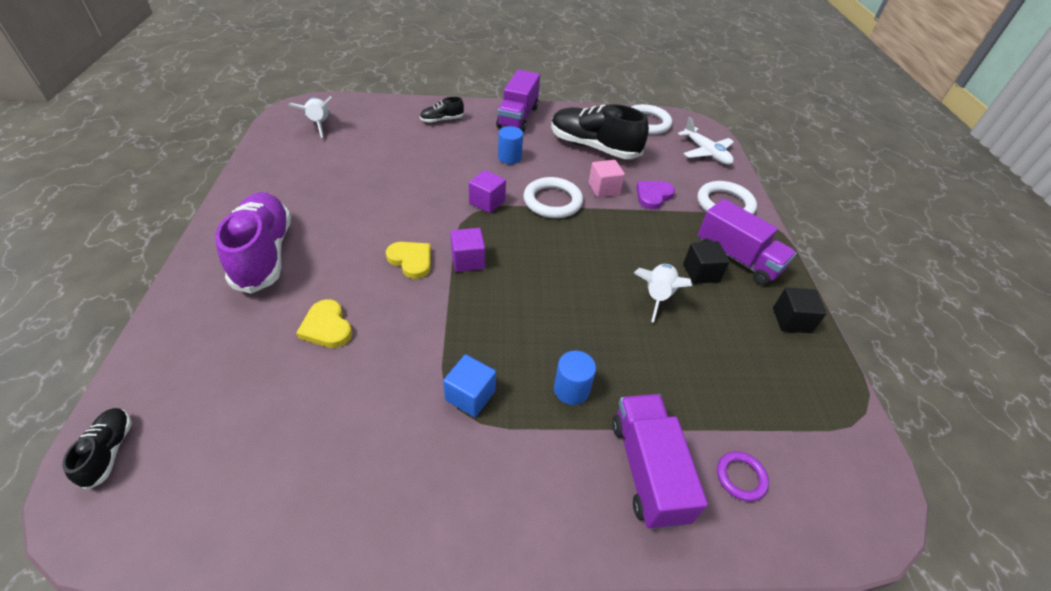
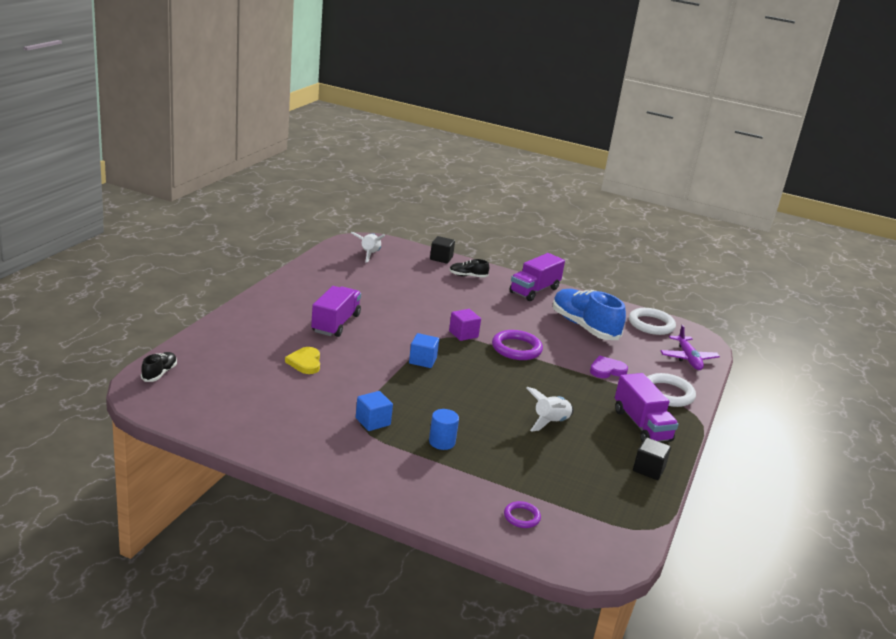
camera: 25 degrees right, 20 degrees down
(264, 254) = (287, 316): purple shoe -> none
(411, 260) = (382, 348): yellow heart -> none
(468, 260) = (422, 360): purple cube -> blue cube
(509, 157) = (504, 313): blue cylinder -> none
(552, 201) = (516, 348): white ring -> purple ring
(593, 147) = (584, 327): black shoe -> blue shoe
(604, 189) = (567, 354): pink cube -> none
(647, 469) = (460, 491): purple truck -> purple truck (336, 323)
(701, 273) = (600, 422): black cube -> black cube (441, 258)
(706, 153) = (688, 358): white plane -> purple plane

